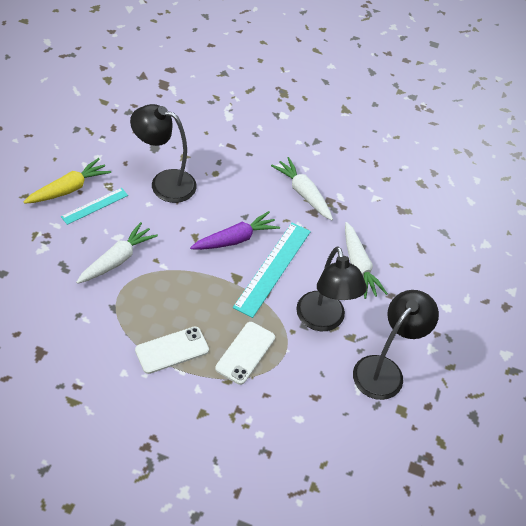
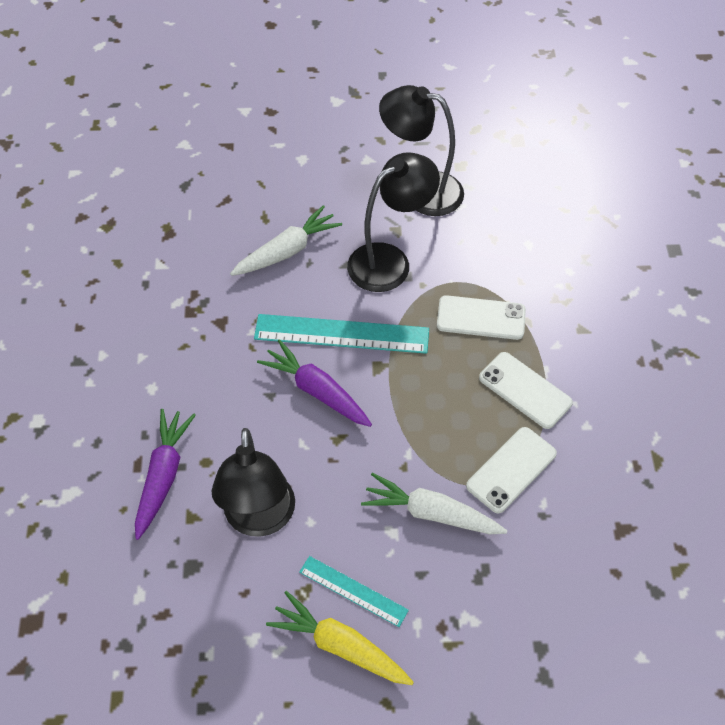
camera: 105 degrees left, 5 degrees up
(119, 313) = (511, 470): none -> white phone
(217, 153) = (163, 476): none -> purple carrot
(303, 193) = (193, 343): white carrot -> none

